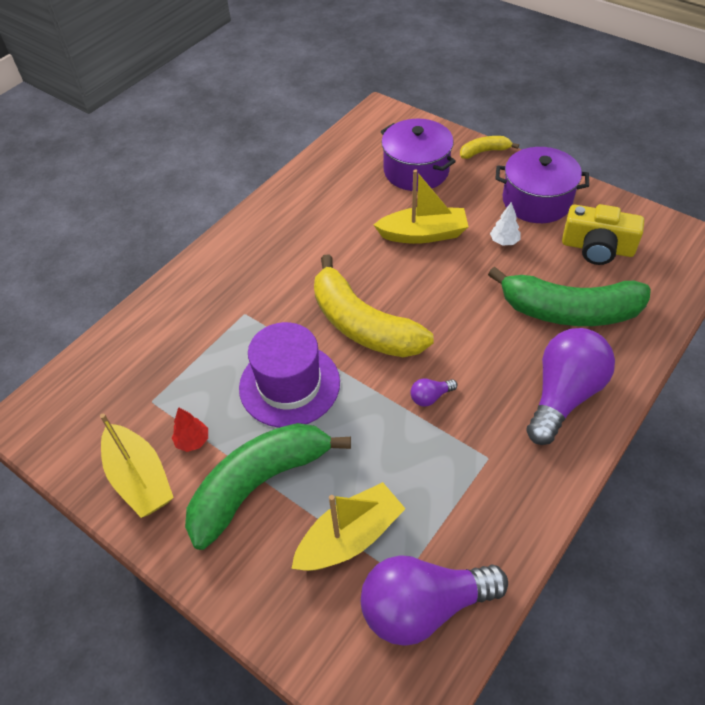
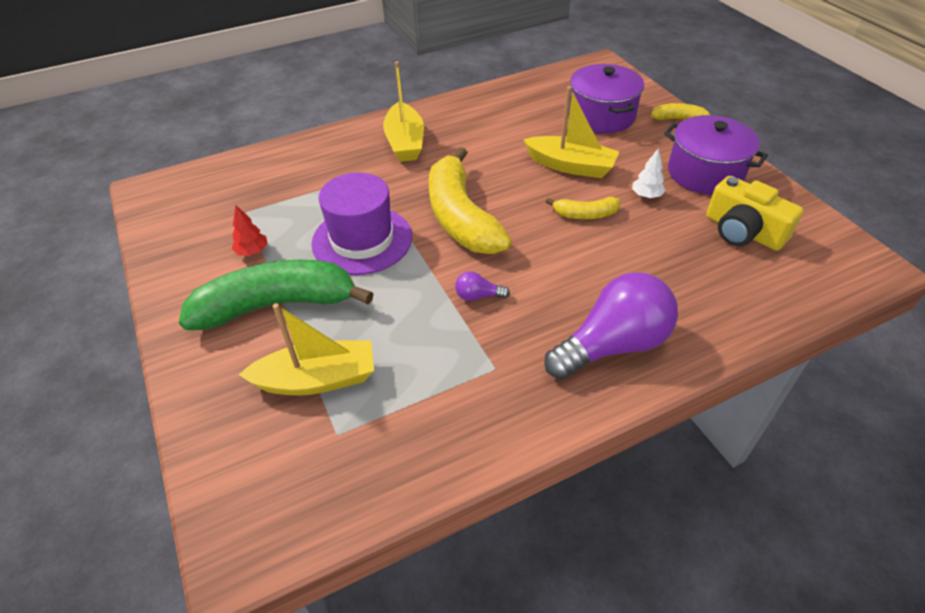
camera: 25 degrees right, 5 degrees down
(139, 478) = (191, 263): yellow boat -> yellow boat (405, 142)
(423, 607) = (336, 468): purple light bulb -> none
(467, 280) = (585, 214): none -> yellow banana
(569, 311) = (672, 275): green banana -> none

